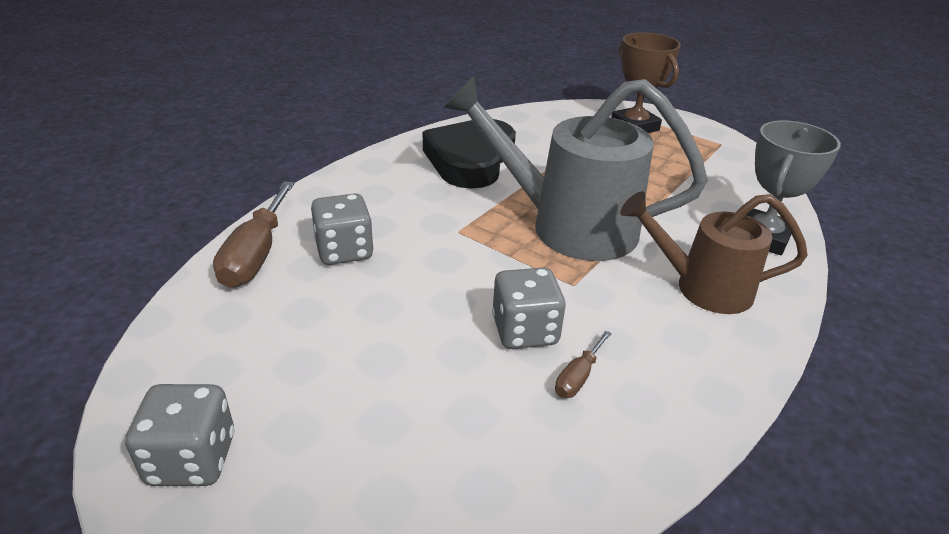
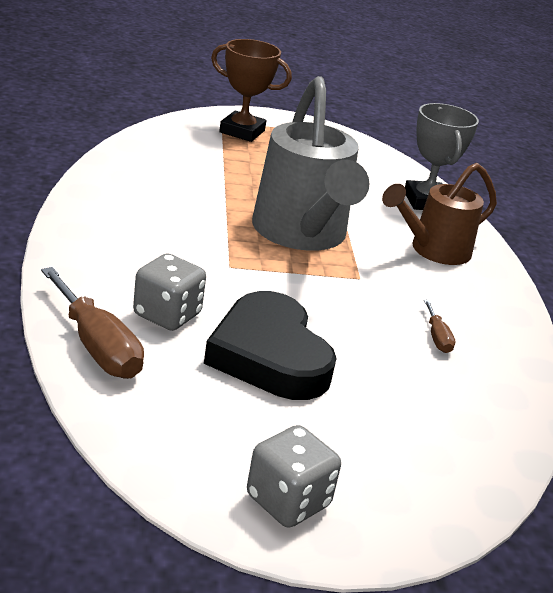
camera: 45 degrees left, 5 degrees down
(470, 160) = (153, 200): black heart -> black heart (269, 355)
(525, 331) = (372, 322): grey dice -> none
(568, 226) = (302, 234): grey watering can -> grey watering can turned 75 degrees counterclockwise

